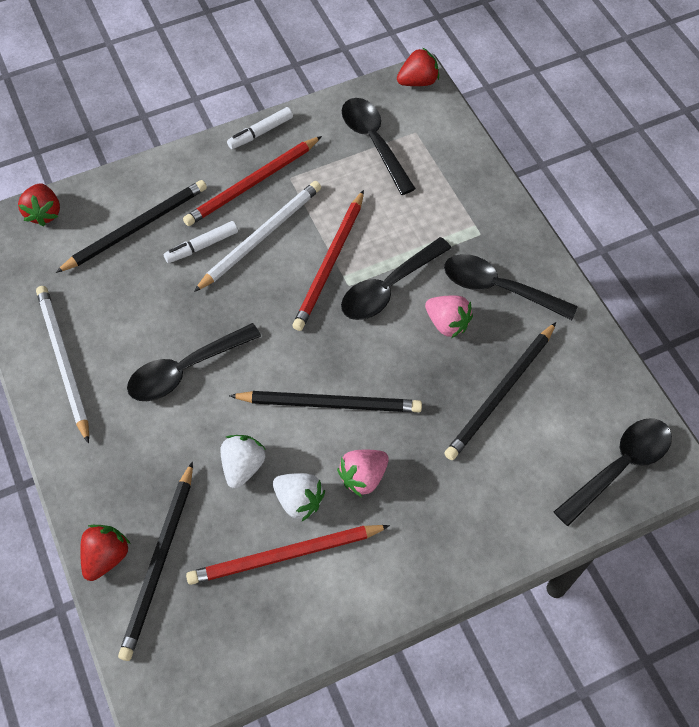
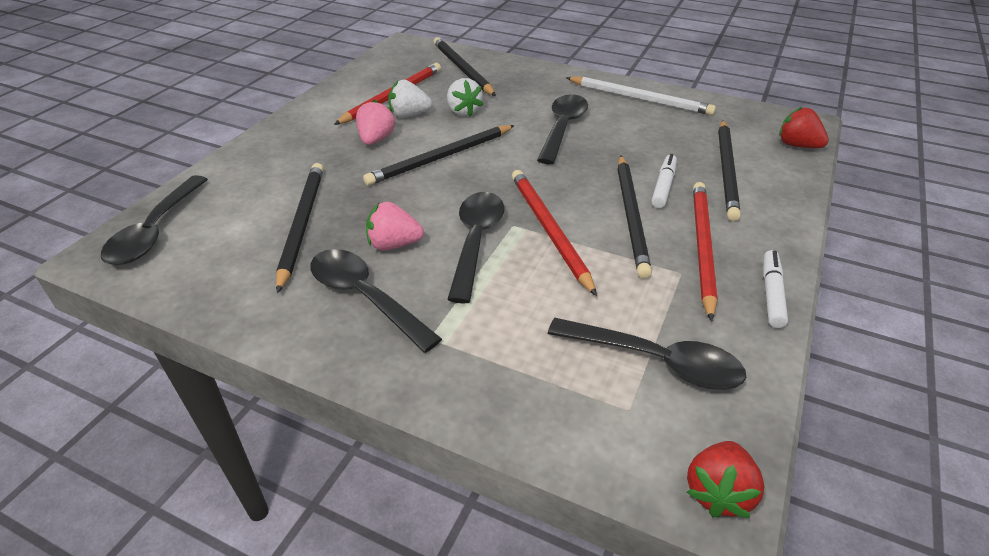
camera: 140 degrees right, 20 degrees down
(106, 556) = (493, 61): red strawberry -> none
(261, 236) = (631, 216): white pencil -> black pencil
(498, 288) = (365, 297): black spoon -> black spoon turned 120 degrees counterclockwise

